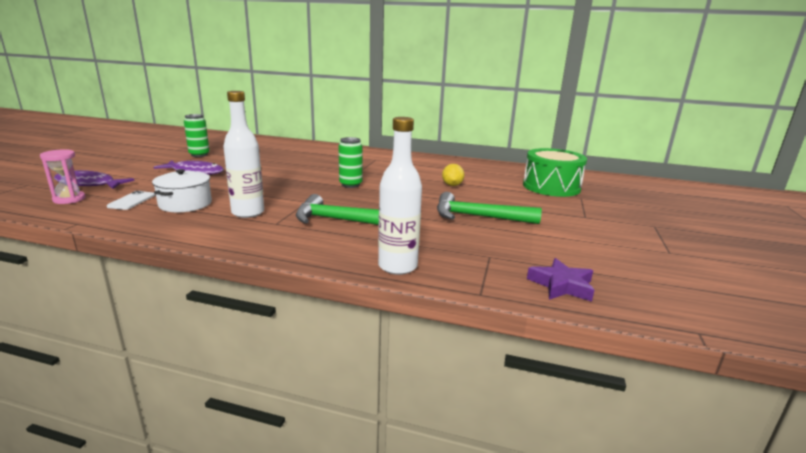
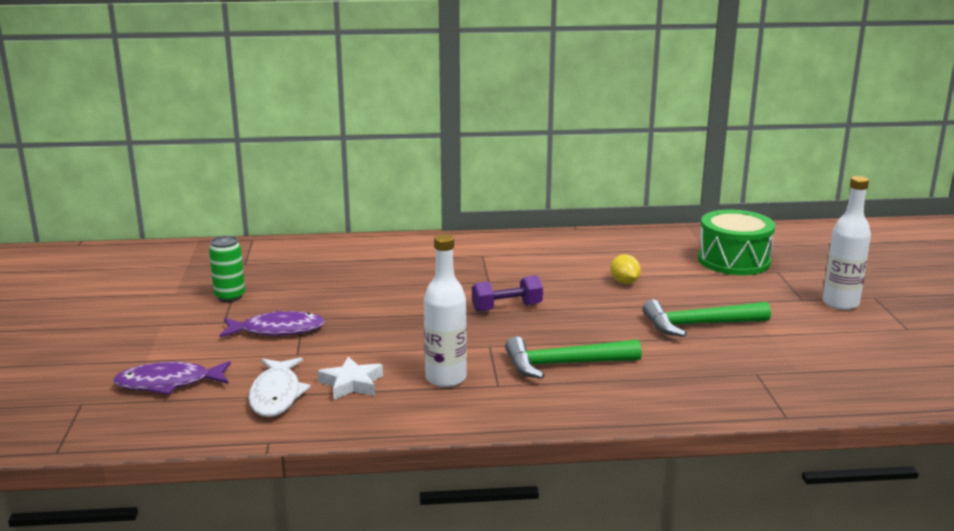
camera: 20 degrees left, 0 degrees up
(69, 199) = (190, 412): pink hourglass -> none
(132, 201) = (276, 395): white phone -> white fish
(185, 204) = (351, 384): white pot -> white star
(350, 185) = (507, 307): green can -> purple dumbbell
(397, 266) = (686, 407): white bottle -> white bottle (840, 303)
(561, 285) = (844, 390): purple star -> none

